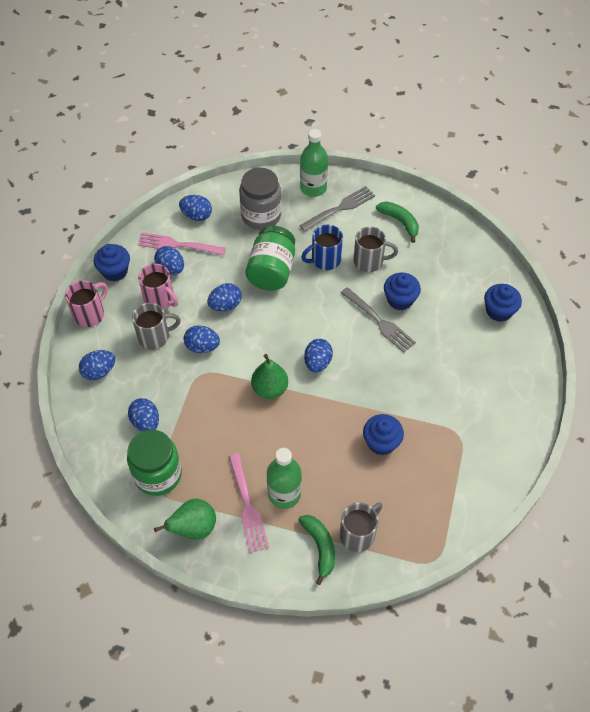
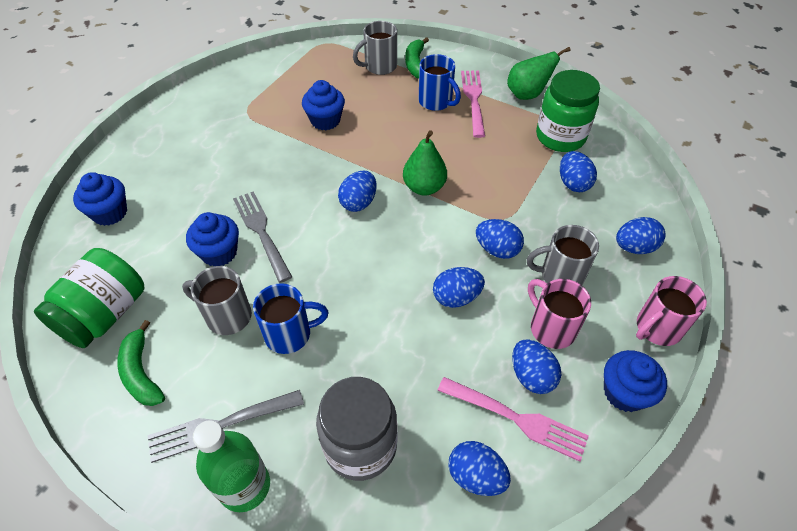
camera: 165 degrees left, 5 degrees down
(271, 271) = (375, 334): green jar -> green jar (105, 314)
(284, 494) = (436, 102): green bottle -> blue mug

